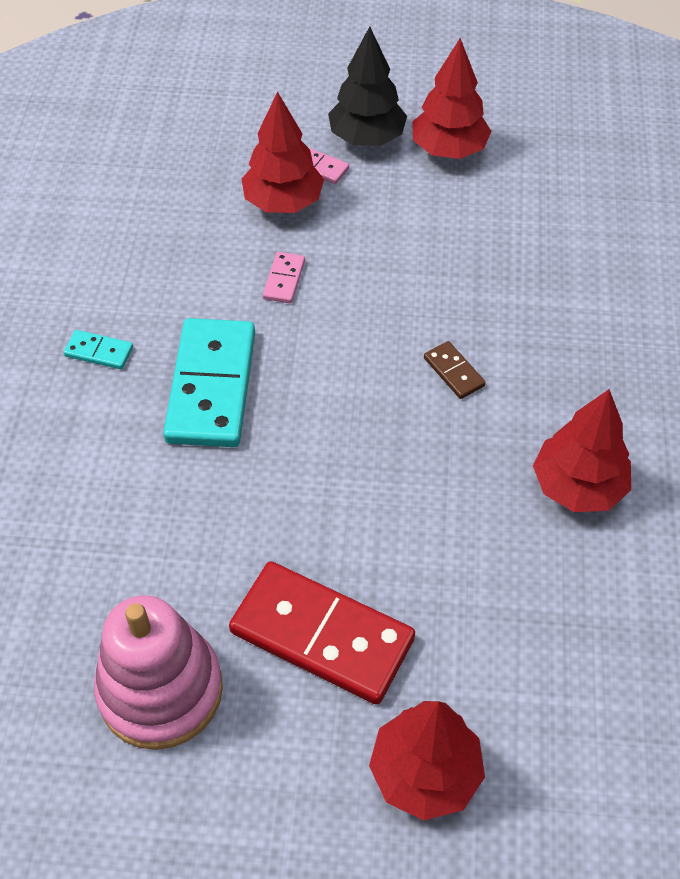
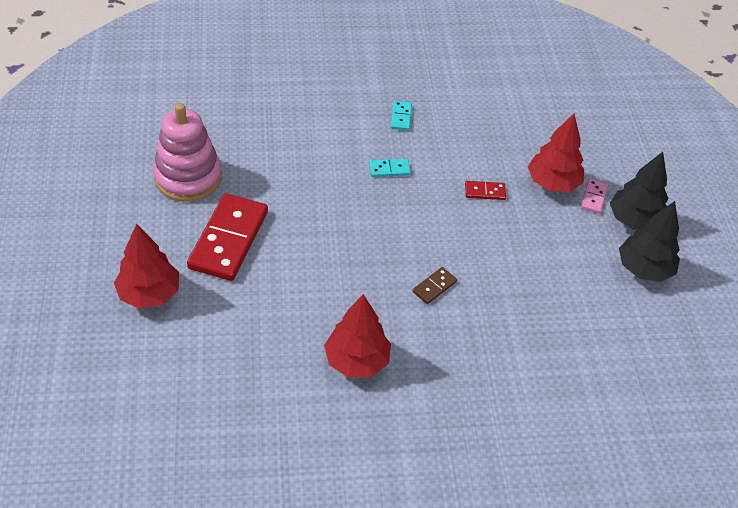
camera: 75 degrees right, 5 degrees down
(212, 386) = (389, 169): turquoise domino -> turquoise domino, size x0.44
(284, 279) = (485, 192): pink domino -> red domino
(449, 150) = (644, 269): red tree -> black tree

